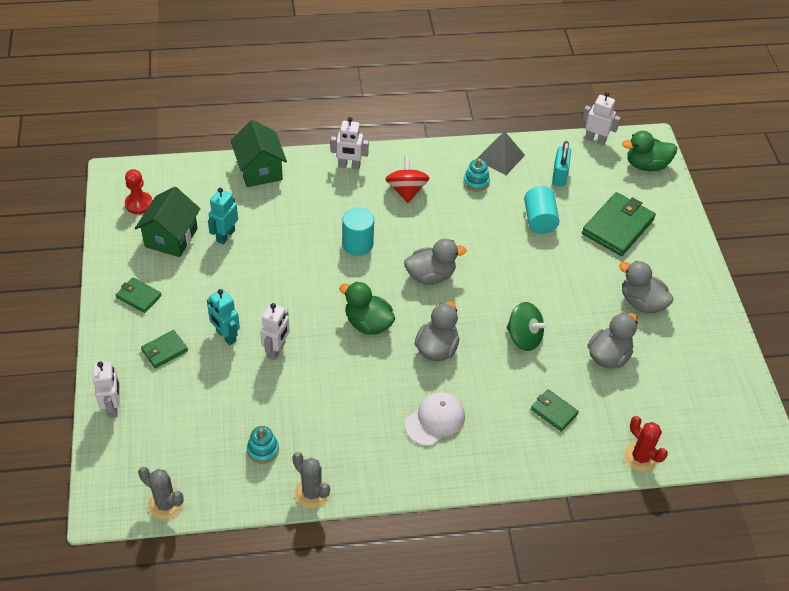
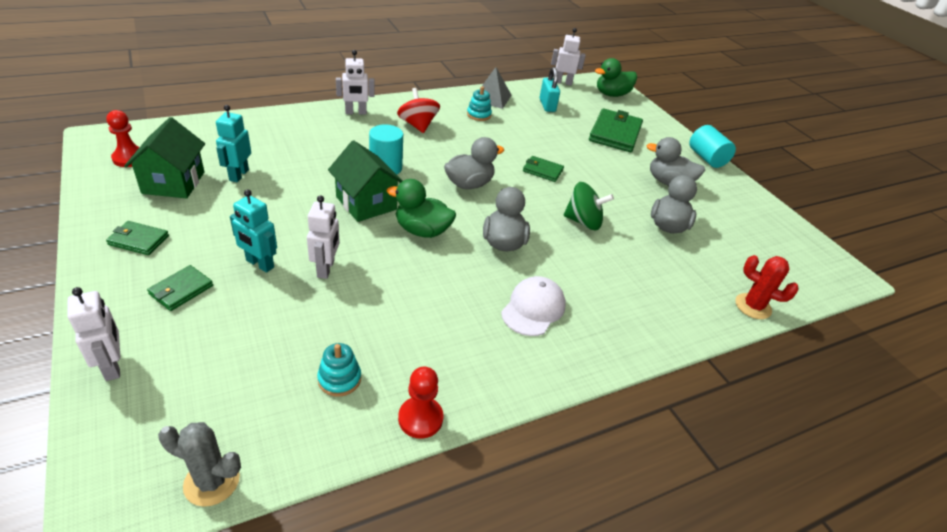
camera: 20 degrees left, 10 degrees down
(260, 170) = (264, 122): green house -> green house (366, 203)
(312, 493) = (420, 418): grey cactus -> red pawn
(539, 220) = (547, 135): turquoise cylinder -> turquoise cylinder (706, 158)
(554, 411) = (648, 280): green wallet -> green wallet (542, 171)

